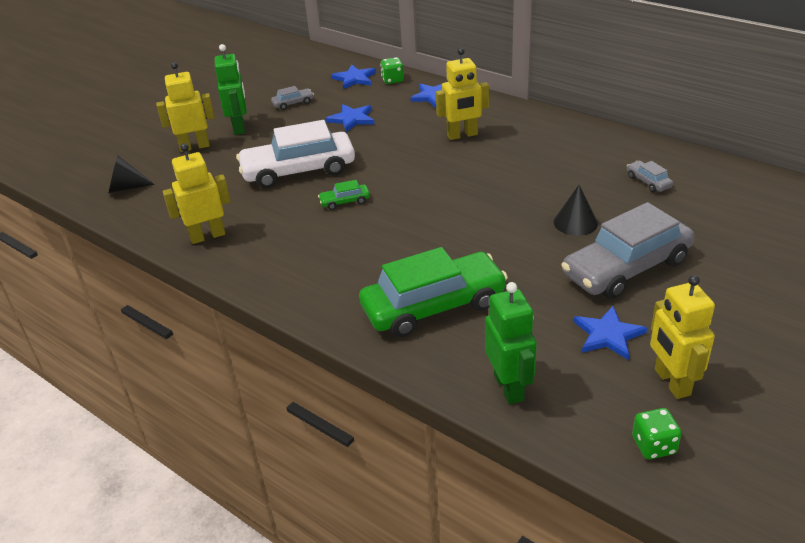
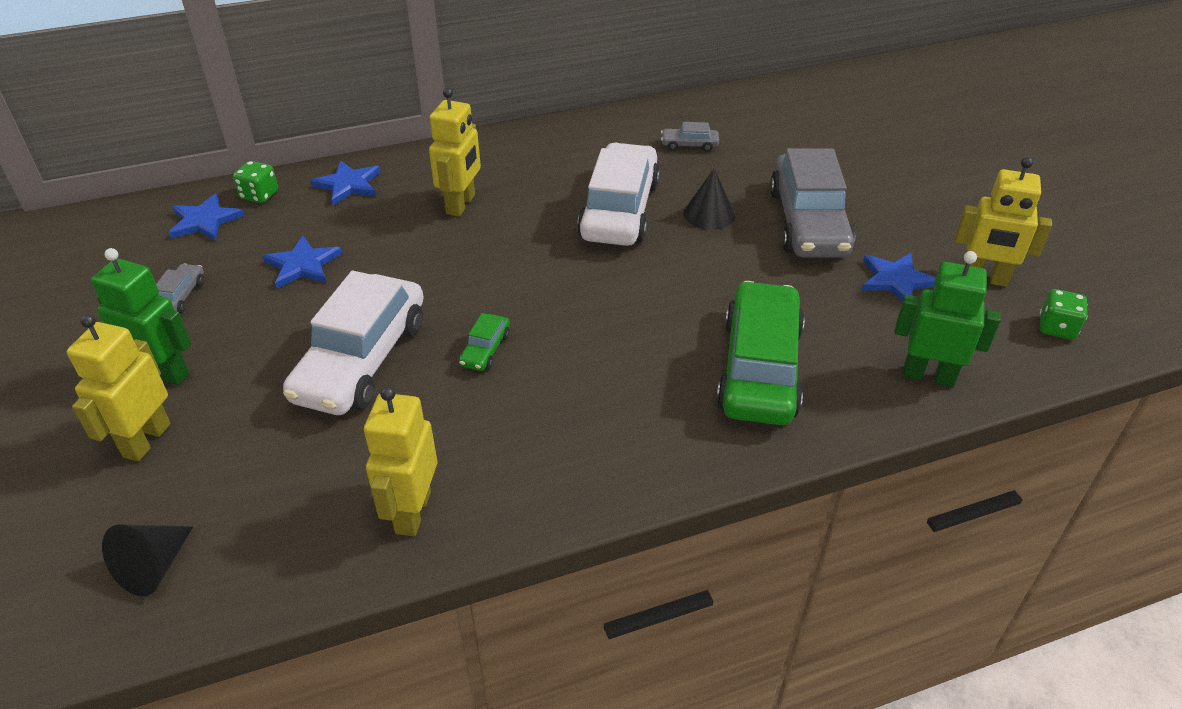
camera: 60 degrees left, 5 degrees up
(531, 187) = (619, 210): none -> white car

